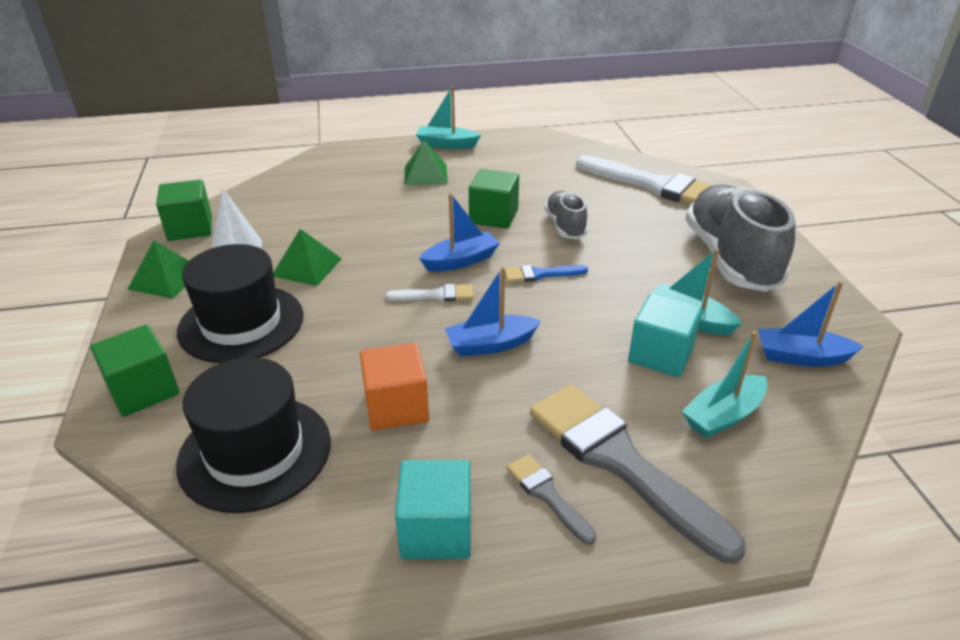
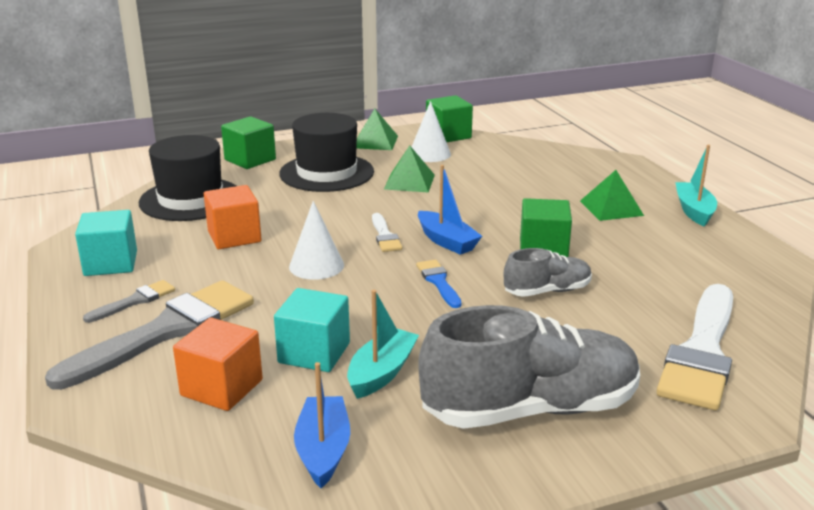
camera: 80 degrees right, 10 degrees down
(490, 344) = (316, 266): blue boat -> white cone
(723, 415) = (221, 388): turquoise boat -> orange cube

